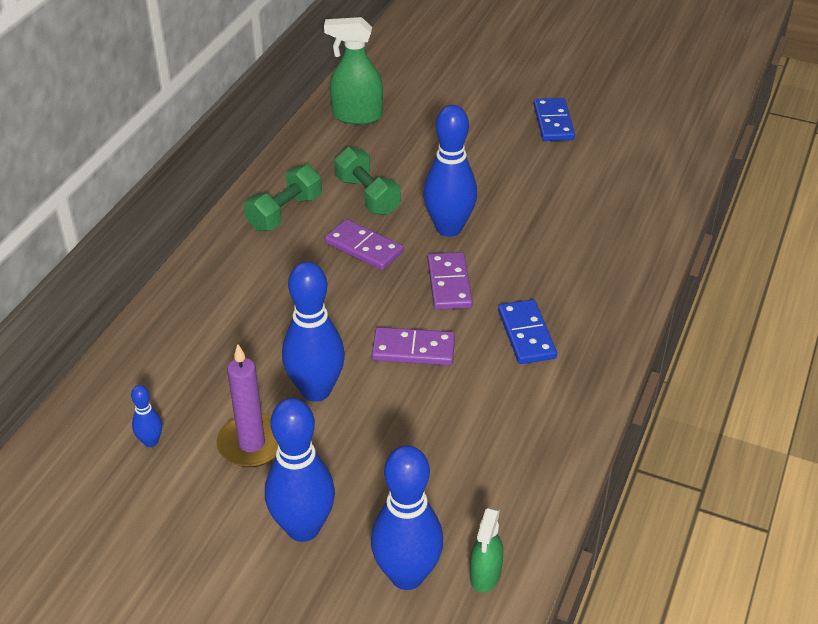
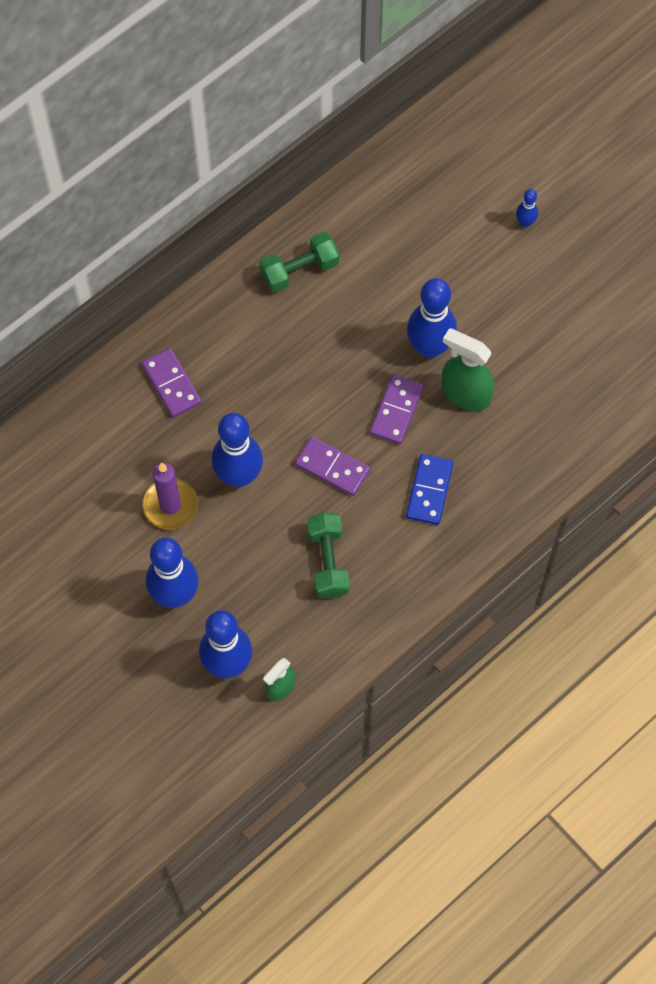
camera: 25 degrees right, 25 degrees up
(151, 441) = (99, 472): blue bowling pin -> blue bowling pin (525, 222)
(356, 116) = (420, 168): green spray bottle -> green spray bottle (465, 393)
(364, 247) = (346, 340): purple domino -> purple domino (172, 384)
(367, 196) = (379, 279): green dumbbell -> green dumbbell (328, 561)
(553, 122) = (599, 251): blue domino -> none

